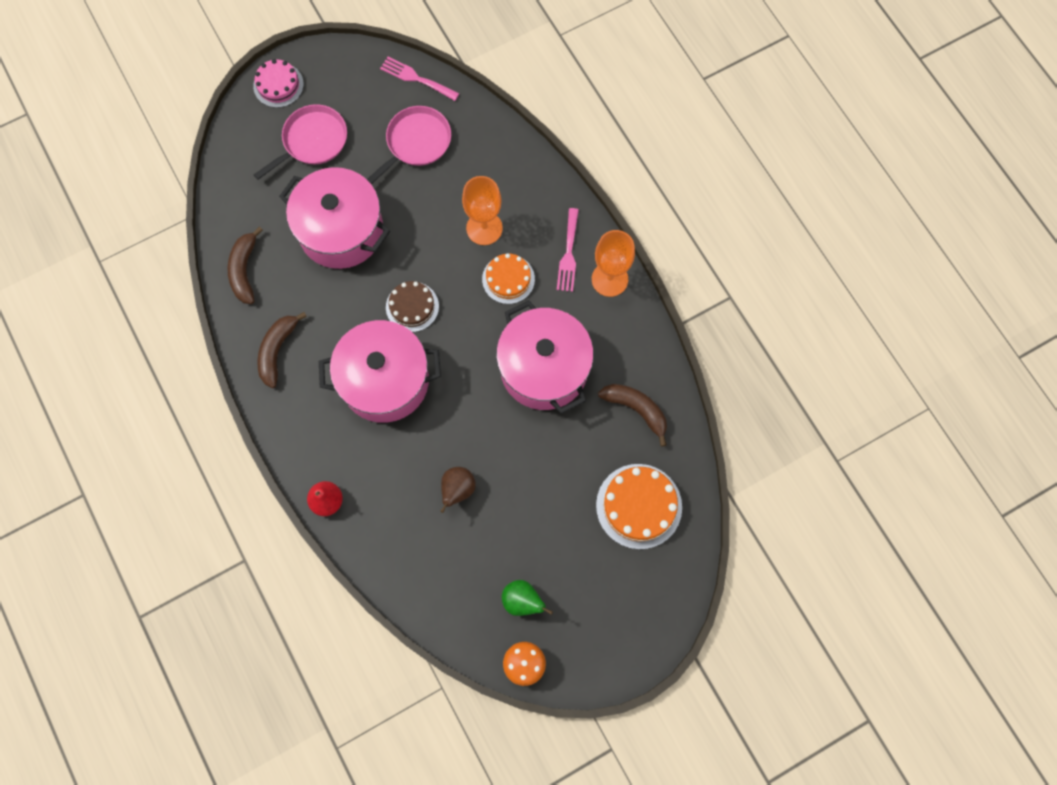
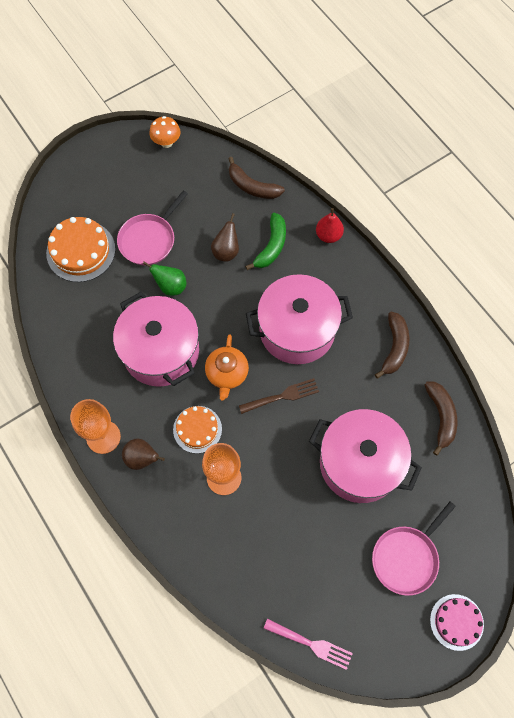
camera: 175 degrees right, 5 degrees down
(400, 492) = (271, 246): none -> green banana
(412, 307) = (282, 396): brown cake -> brown fork
(416, 142) = (301, 565): pink pan -> pink pan (149, 240)
(471, 337) = (227, 373): none -> orange teapot
(522, 601) = (170, 181): green pear -> green pear (170, 286)
(568, 254) = (142, 458): pink fork -> brown pear
(636, 409) = (81, 324): brown banana -> brown banana (252, 186)

